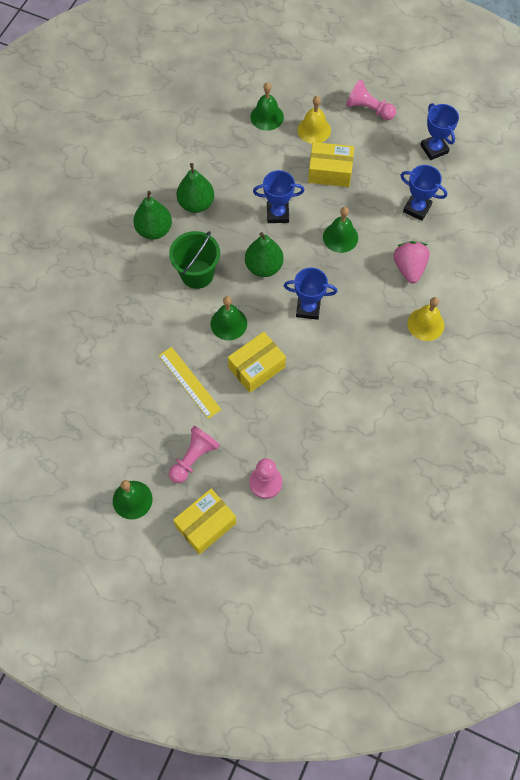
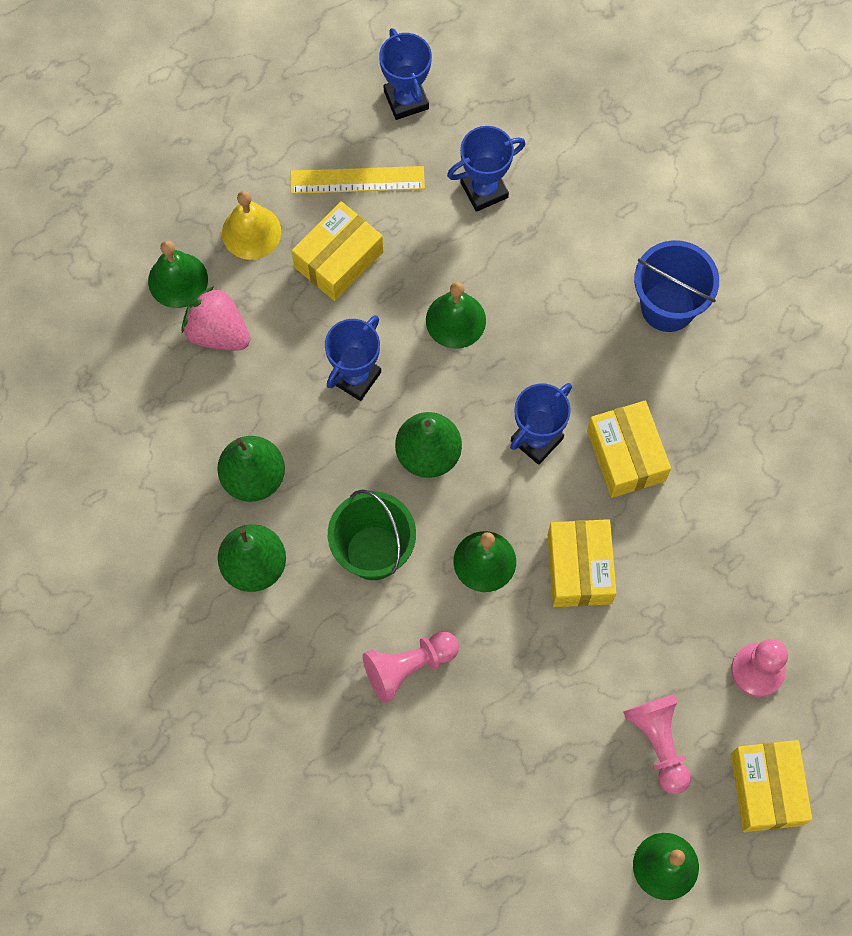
camera: 55 degrees left, 5 degrees up
(189, 382) = (539, 674): yellow ruler -> yellow ruler (357, 180)
(331, 353) = (626, 456): none -> yellow box
(368, 109) = (273, 135): pink pawn -> pink pawn (408, 666)
(409, 268) = (569, 266): pink strawberry -> pink strawberry (218, 332)
(425, 324) = (668, 306): yellow bell -> blue bucket
(434, 149) = (406, 100): blue trophy -> blue trophy turned 60 degrees clockwise

